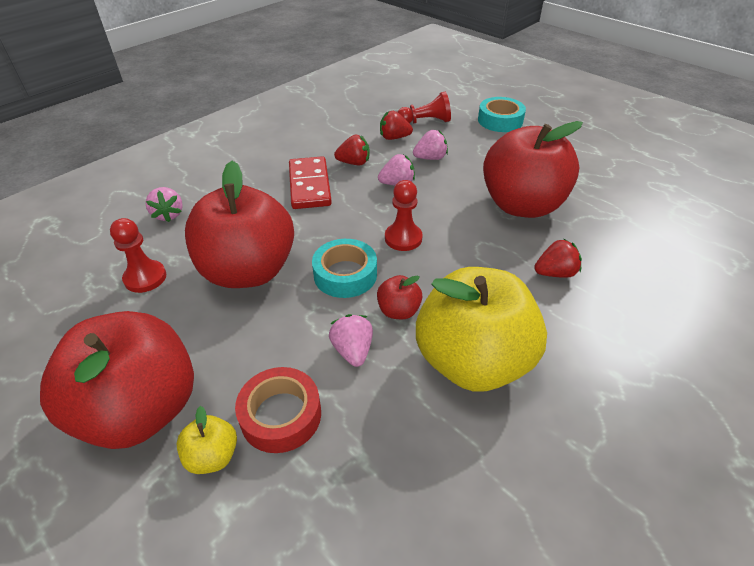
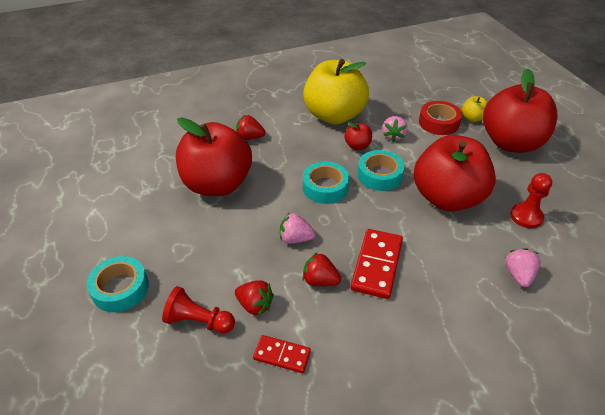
camera: 155 degrees left, 0 degrees up
(354, 123) = (282, 355): none -> red domino
(403, 238) = (325, 187): red pawn -> turquoise tape
(430, 158) = (242, 259): pink strawberry -> none

